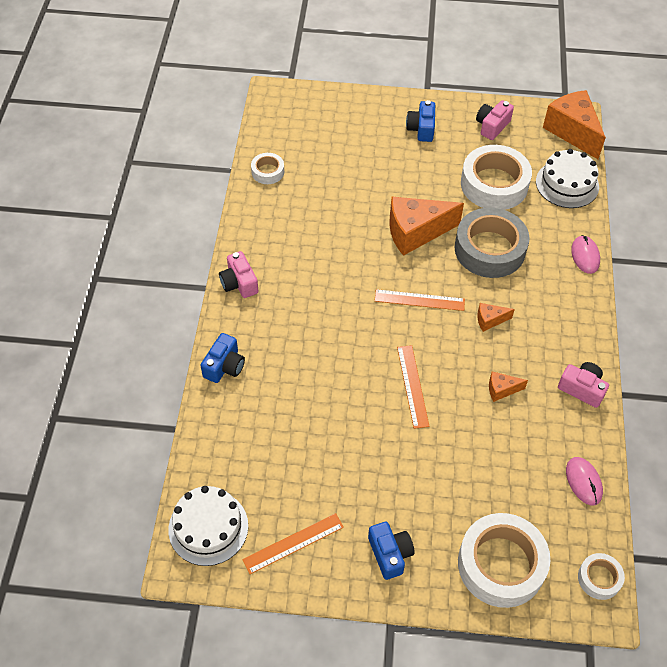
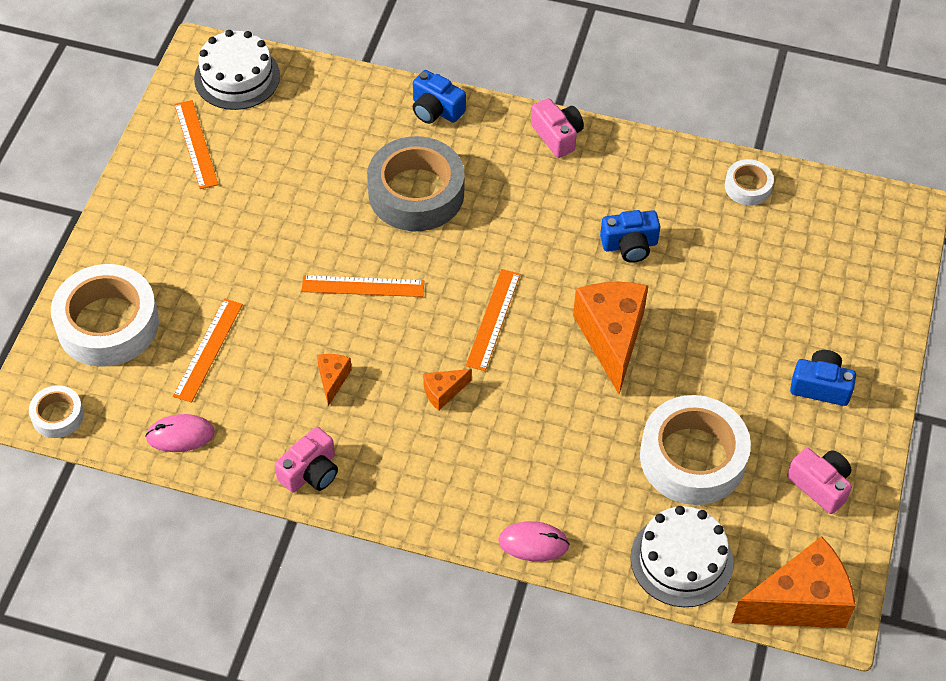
camera: 100 degrees right, 0 degrees up
(239, 283) = (557, 136): pink camera -> pink camera turned 75 degrees clockwise
(390, 554) = (155, 225): blue camera -> blue camera (629, 245)
(489, 249) = (566, 421): grey tape -> grey tape (416, 193)
(490, 320) = (443, 392): orange cheese -> orange cheese turned 120 degrees counterclockwise
(502, 481) = (208, 349): none -> orange ruler

